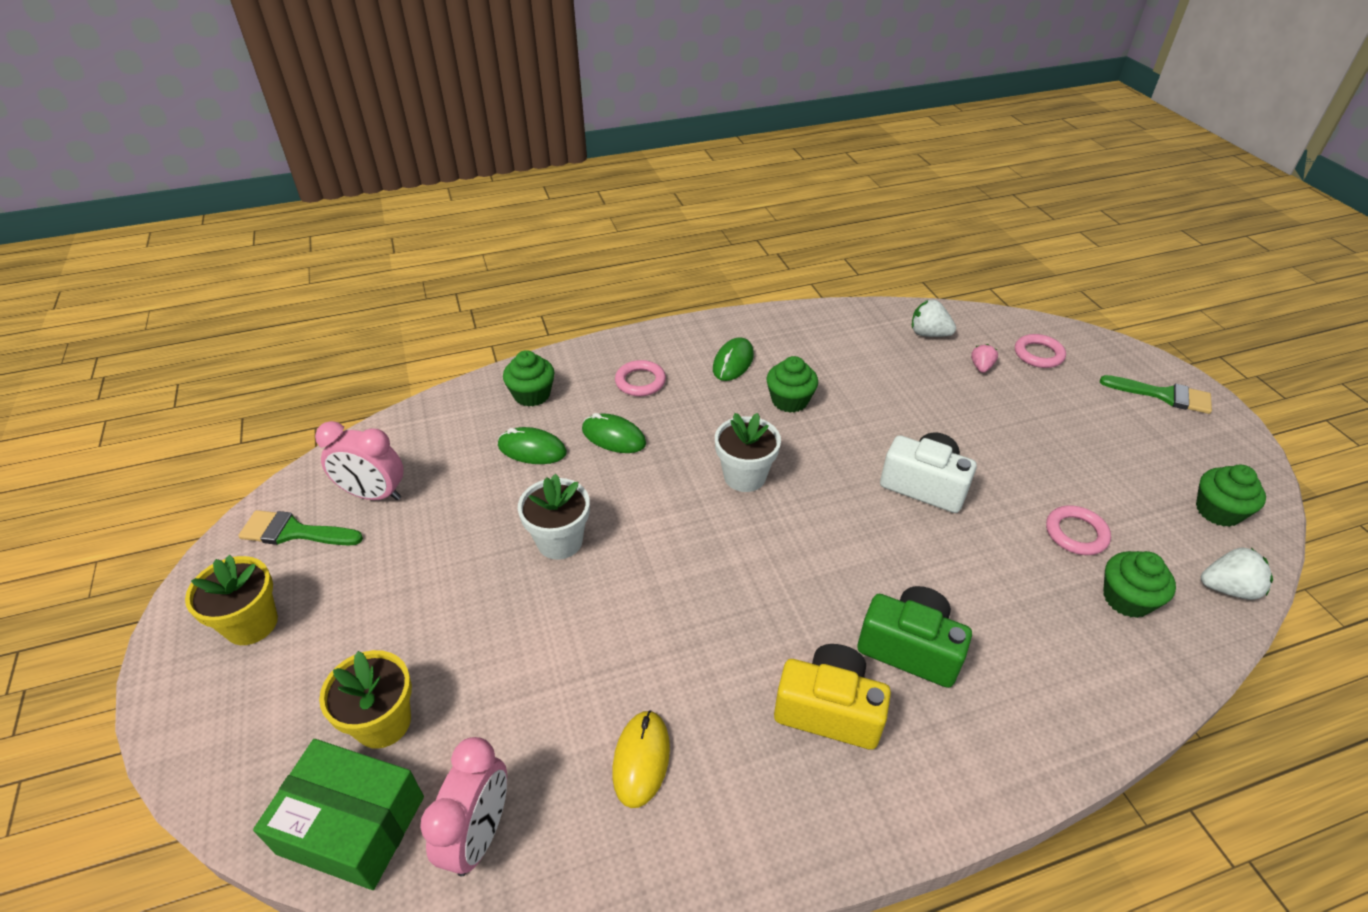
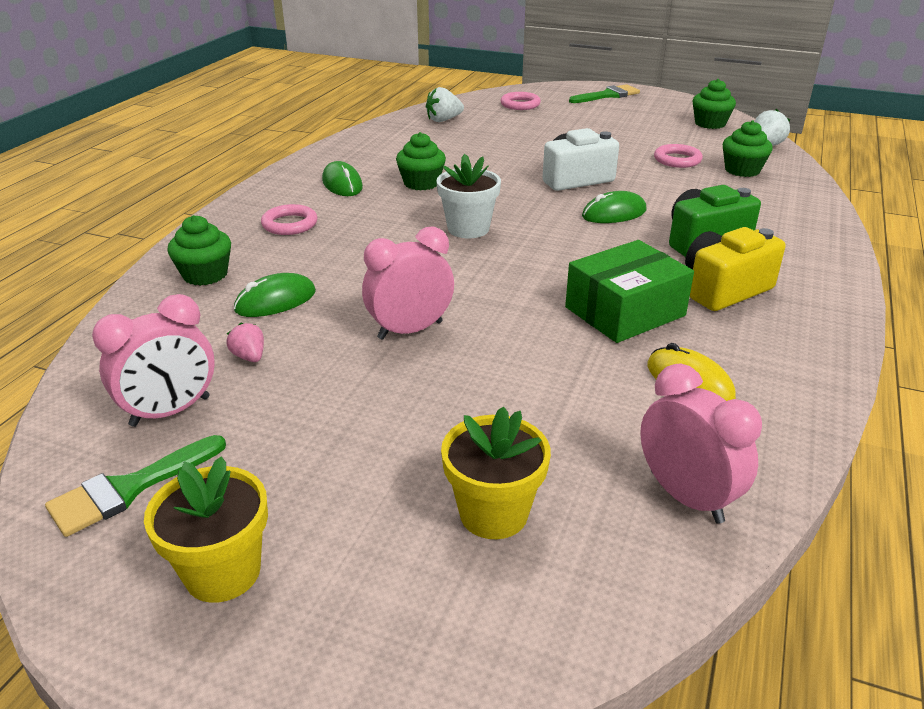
camera: 50 degrees left, 10 degrees down
(352, 824) = (599, 580): green box -> green box (624, 311)
(560, 541) = (410, 330): white flower pot -> pink clock
(613, 437) = (331, 260): green mouse -> green mouse (614, 213)
(981, 367) = (502, 121): pink strawberry -> pink strawberry (249, 357)

